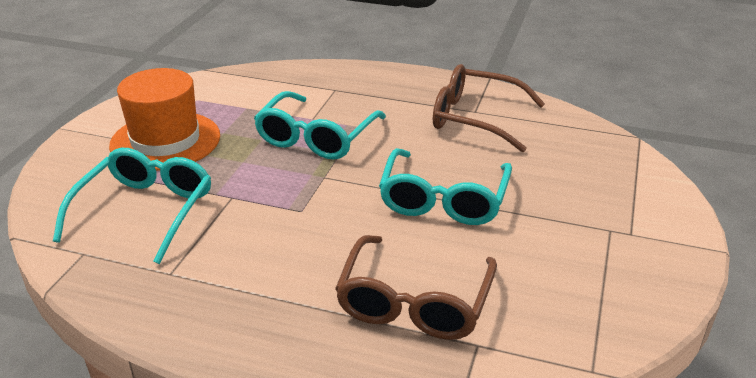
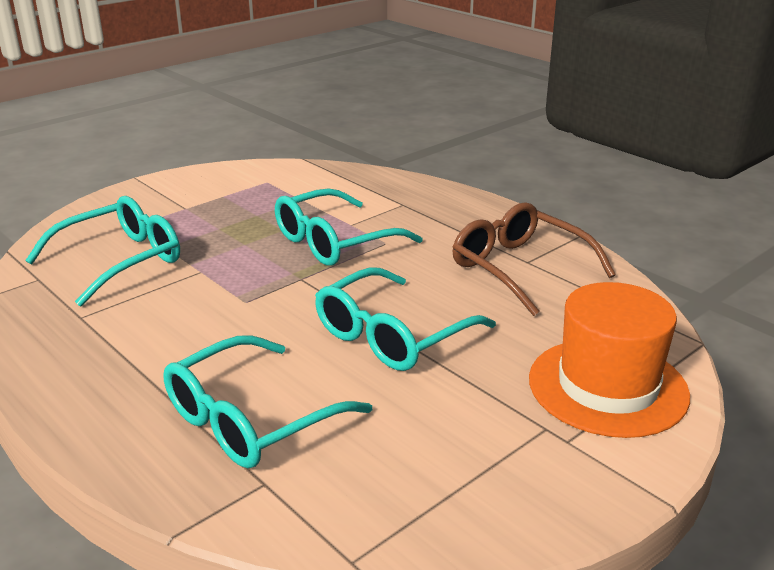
camera: 30 degrees right, 5 degrees down
(165, 141) = (202, 209): orange hat -> orange hat (607, 386)
(414, 301) = (252, 419): brown glasses -> turquoise glasses

